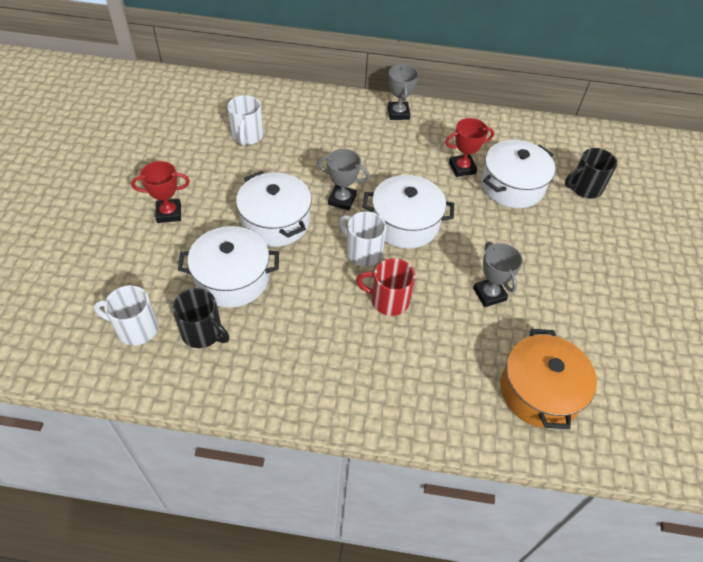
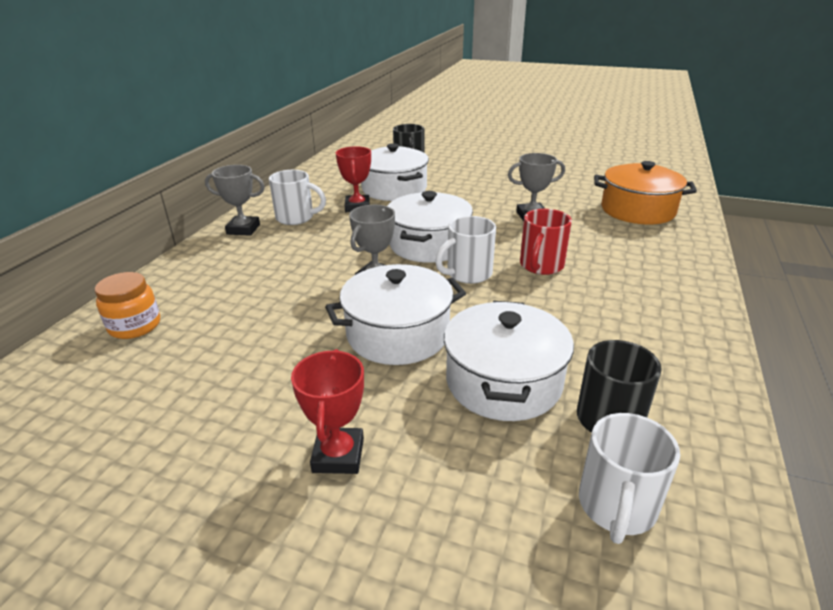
camera: 75 degrees left, 20 degrees down
(247, 136) = (194, 350): white mug -> white mug (296, 218)
(266, 105) = (135, 326): none -> orange jar

